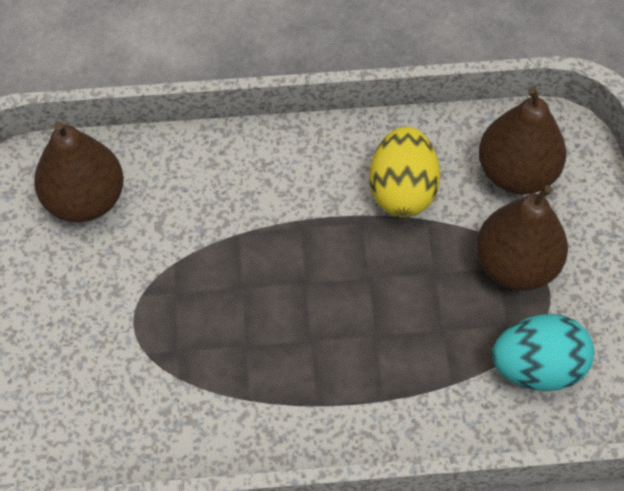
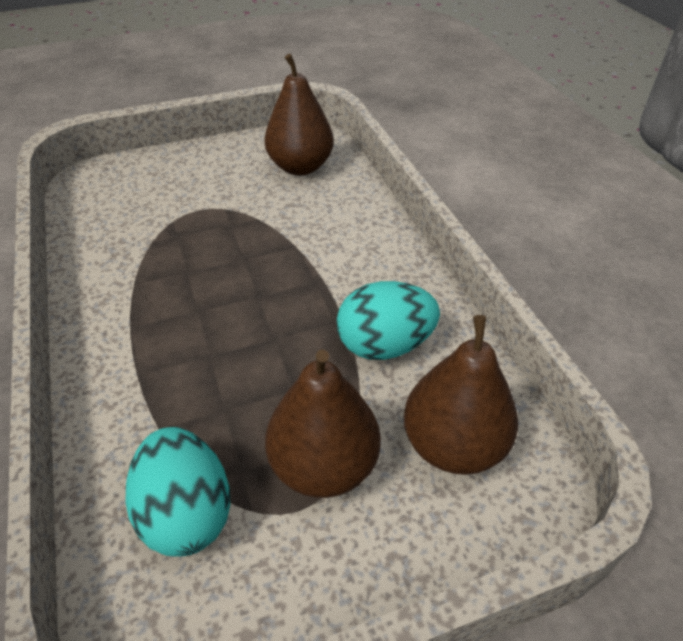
camera: 75 degrees right, 15 degrees down
(402, 190) = (384, 345): yellow egg -> turquoise egg

